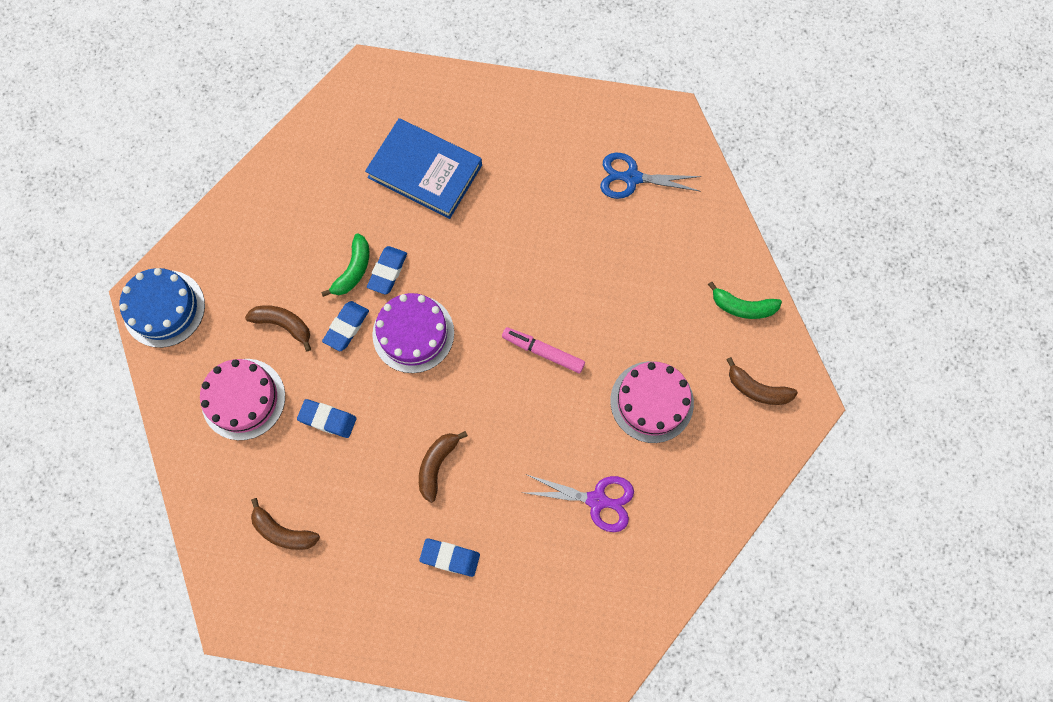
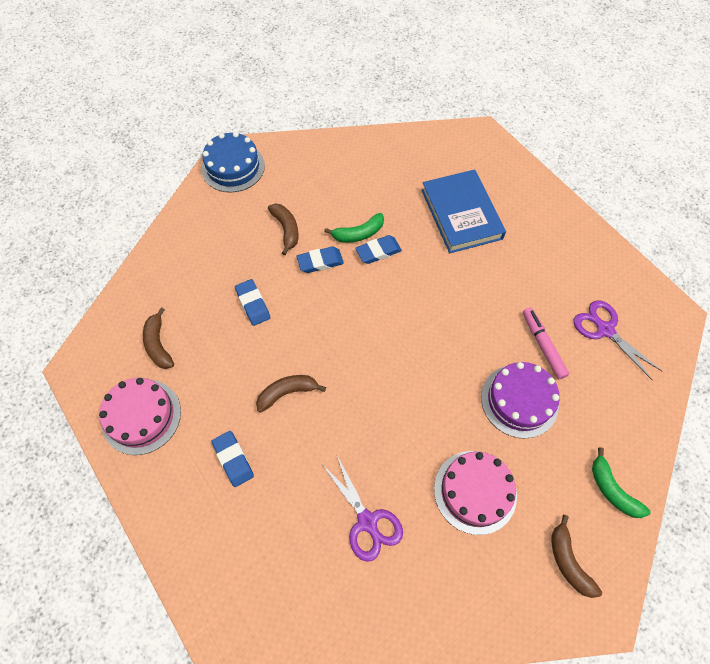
camera: 45 degrees right, 10 degrees down
(243, 399) = (220, 250): pink cake -> pink cake (141, 416)
(413, 333) = (356, 300): purple cake -> purple cake (519, 400)
(543, 352) = (429, 386): pink marker -> pink marker (543, 345)
(631, 178) = (604, 329): blue scissors -> purple scissors

